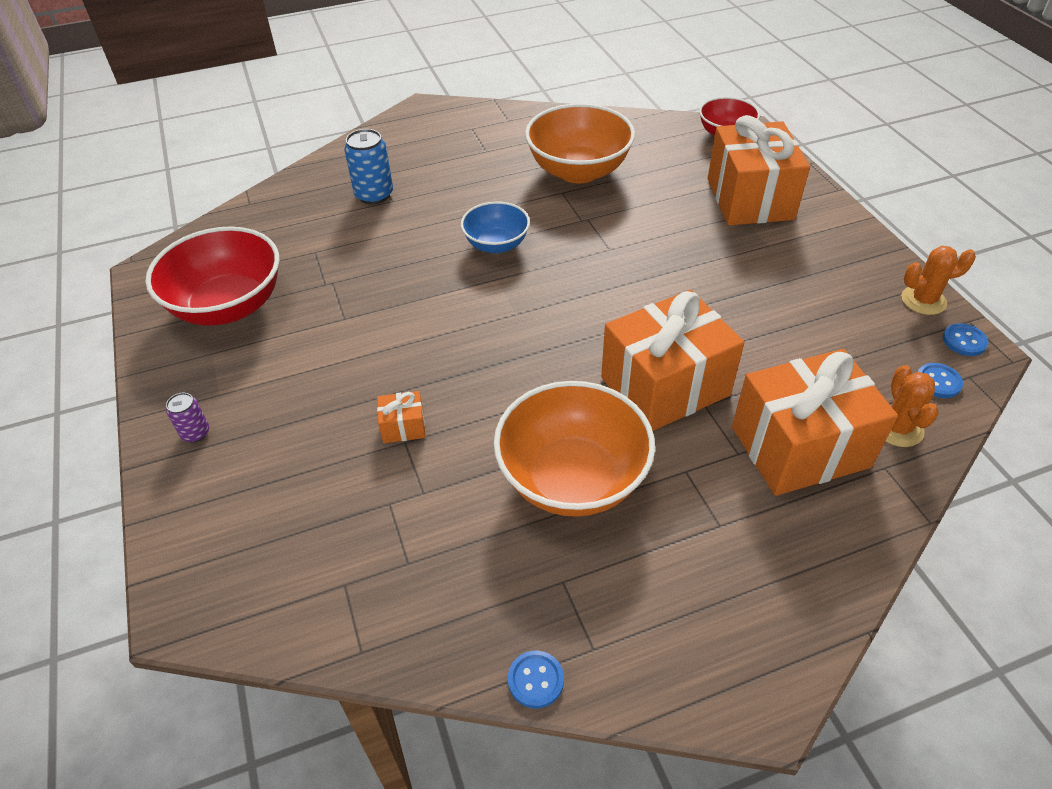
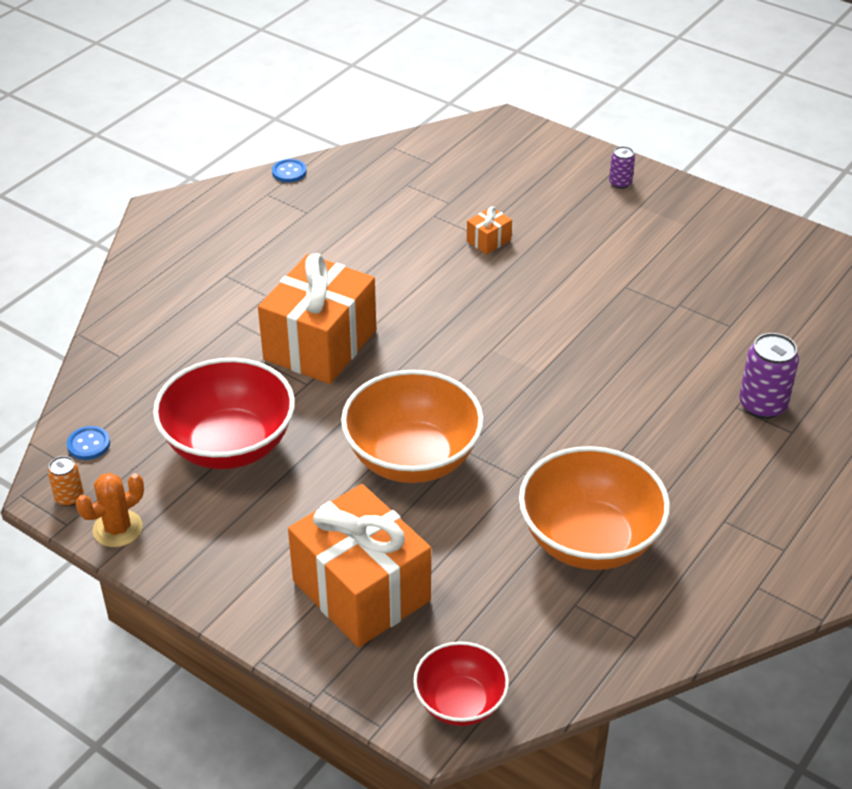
camera: 145 degrees right, 5 degrees down
(228, 306) = (727, 256): red bowl -> red bowl (229, 445)
(374, 195) = (762, 405): blue can -> purple can
(496, 245) = (578, 405): blue bowl -> none
(572, 478) = (343, 260): orange bowl -> orange bowl (412, 458)
(800, 447) = (190, 344): orange gift -> none
(897, 428) = (116, 389): orange cactus -> none
(964, 341) = (69, 497): blue button -> orange can

